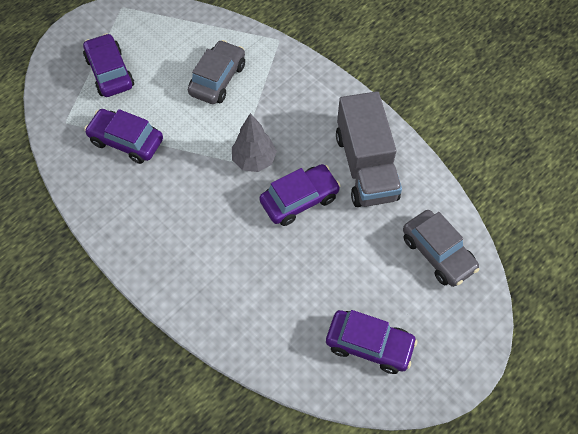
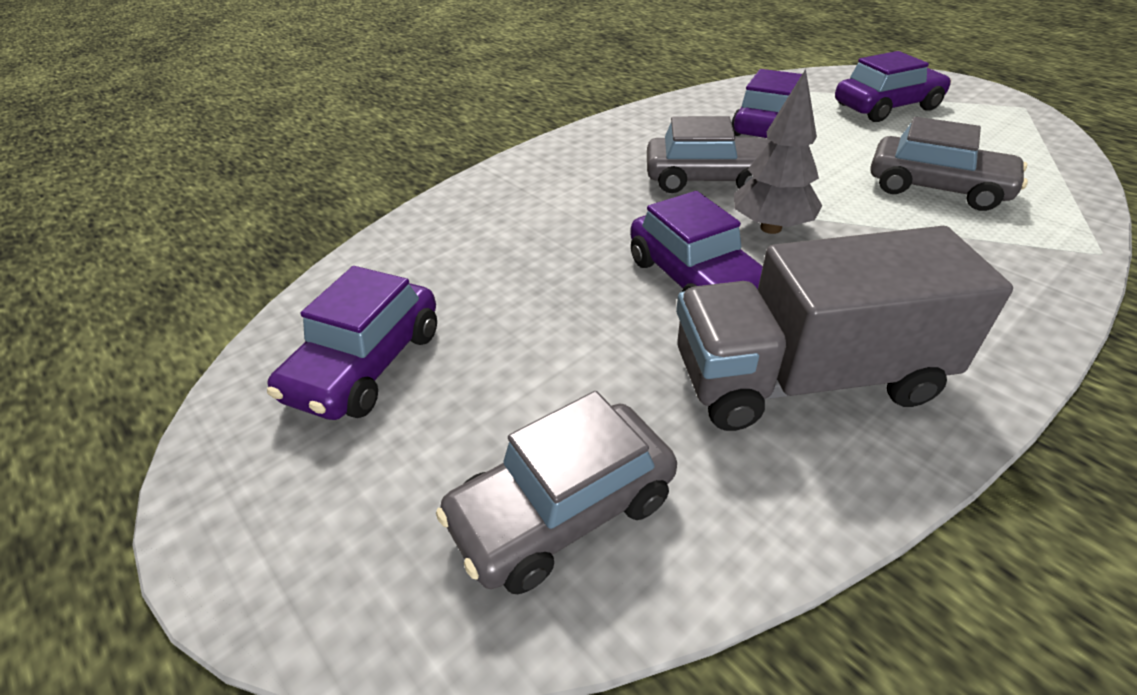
camera: 95 degrees right, 20 degrees down
(198, 184) = (708, 179): none -> grey car

